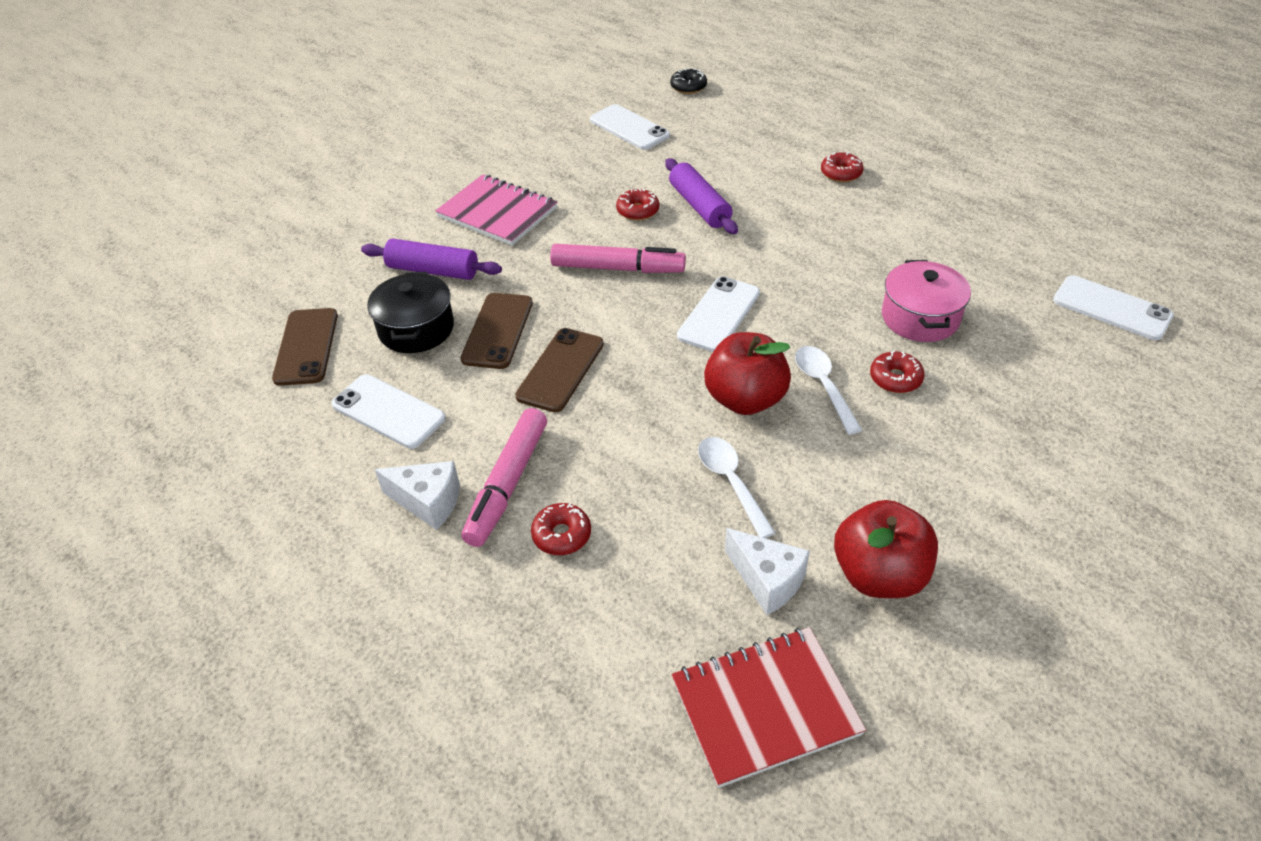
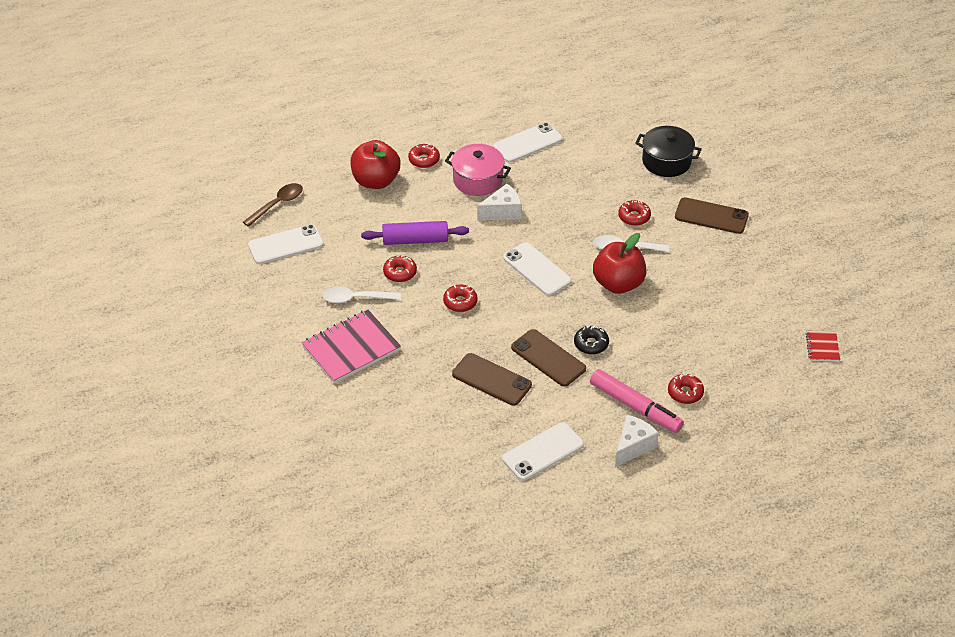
camera: 70 degrees left, 0 degrees up
(306, 347) = (450, 486): brown phone -> brown phone (711, 216)
(416, 329) = (464, 422): black pot -> black pot (666, 161)
(433, 270) = (402, 400): purple rolling pin -> none
(618, 268) = (460, 302): pink marker -> red donut
(686, 106) = (277, 204): none -> brown spoon
(688, 87) = (250, 194): black donut -> black donut (591, 344)
(731, 482) = (679, 312): white spoon -> white spoon (356, 298)
(765, 707) = (822, 347): red notebook -> red notebook, size x0.49
(767, 580) = (751, 320): white cheese -> white cheese (502, 212)
(879, 574) = (765, 279): red apple -> red apple (376, 181)
(920, 317) = (589, 186): pink pot -> pink pot (477, 180)
(1111, 308) = (624, 110): white phone -> white phone (527, 143)

